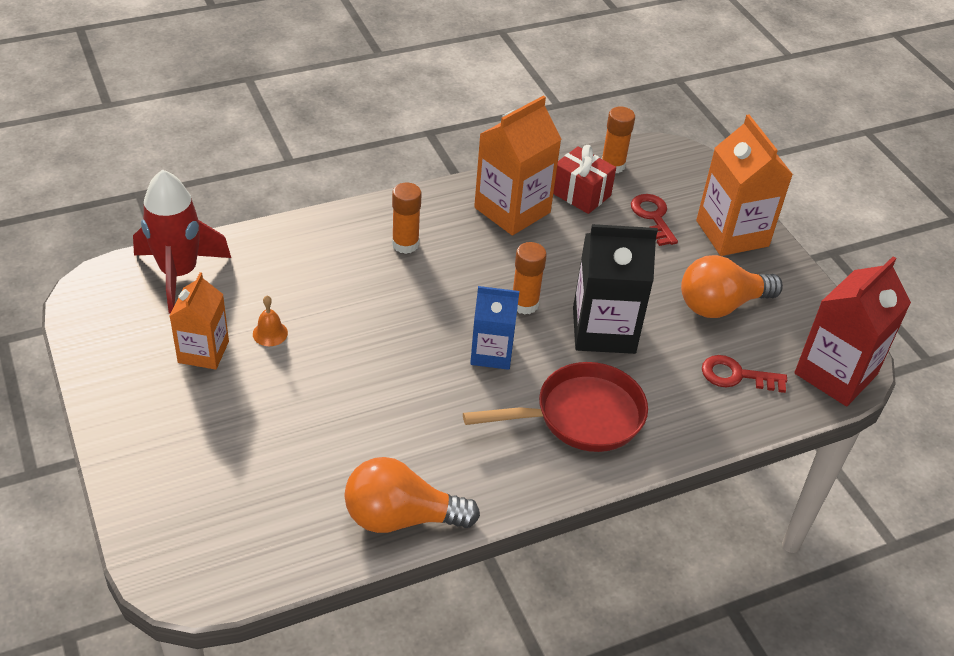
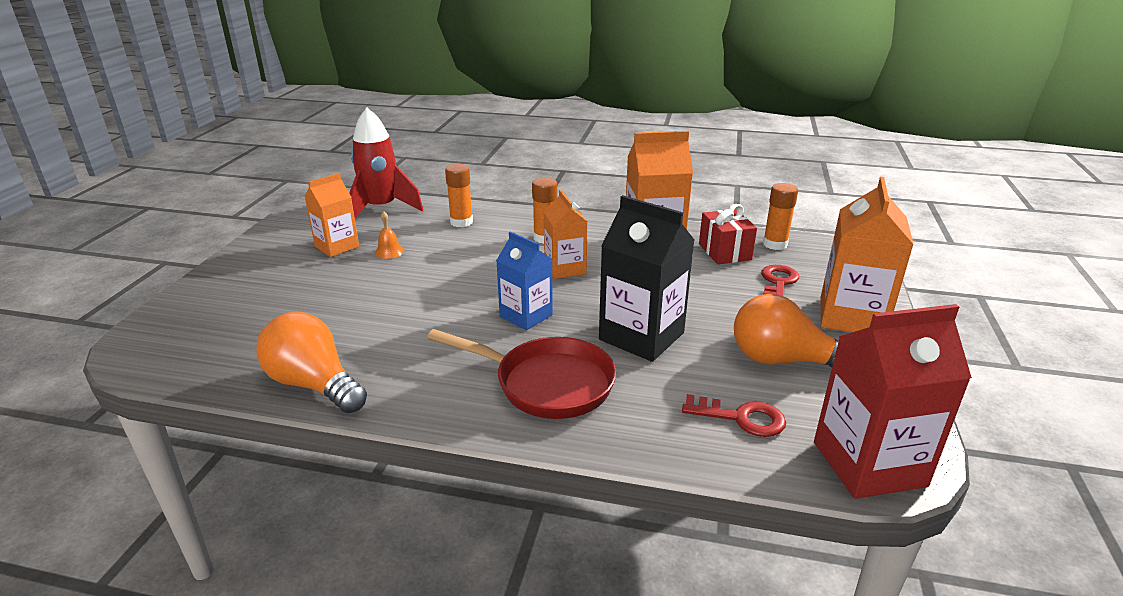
camera: 40 degrees right, 15 degrees down
(466, 278) = (565, 268): none -> orange carton
(524, 304) = (592, 297): orange glue stick -> orange glue stick (461, 222)
(736, 376) = (741, 418): red key -> red key turned 150 degrees clockwise

